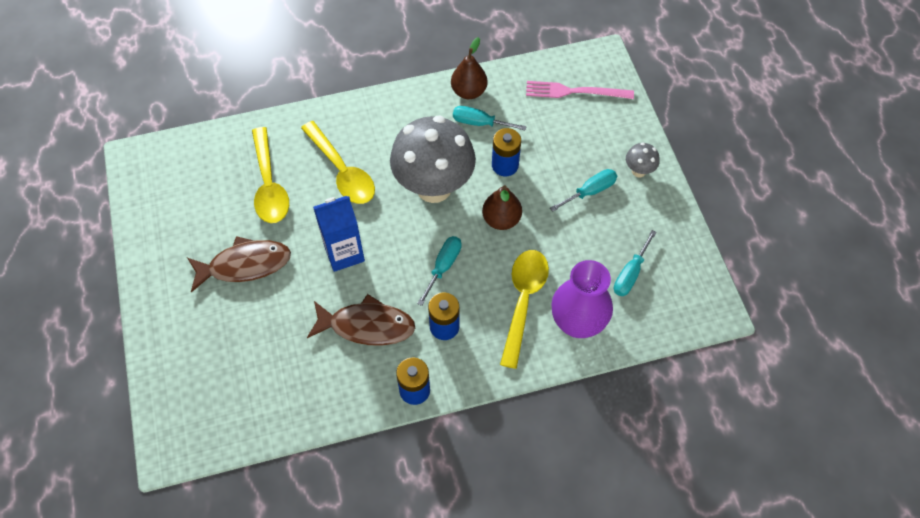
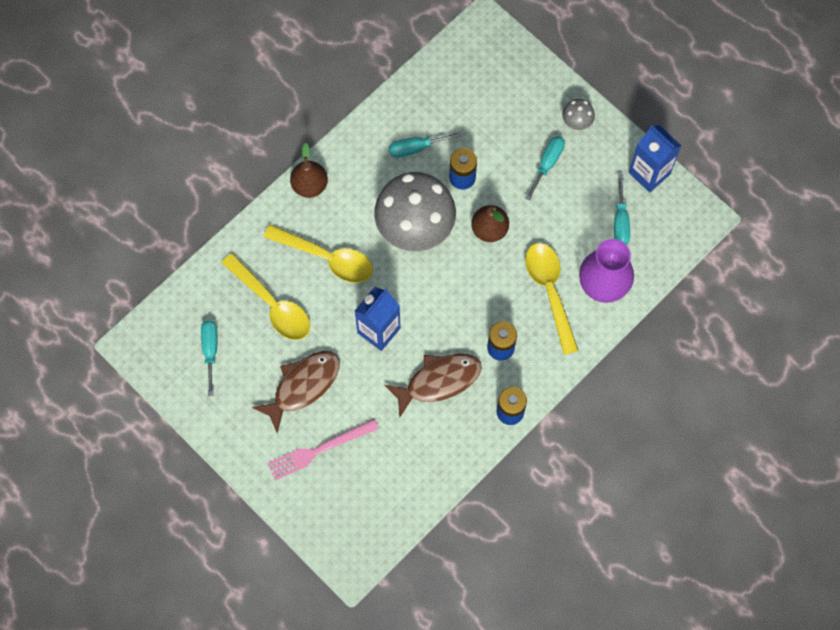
camera: 30 degrees left, 10 degrees up
(443, 266) = (468, 297): turquoise screwdriver -> turquoise screwdriver (210, 350)
(469, 91) = (387, 122): brown pear -> brown pear (309, 185)
(575, 92) = (479, 73): pink fork -> pink fork (319, 450)
(684, 245) = (649, 173): none -> blue carton

